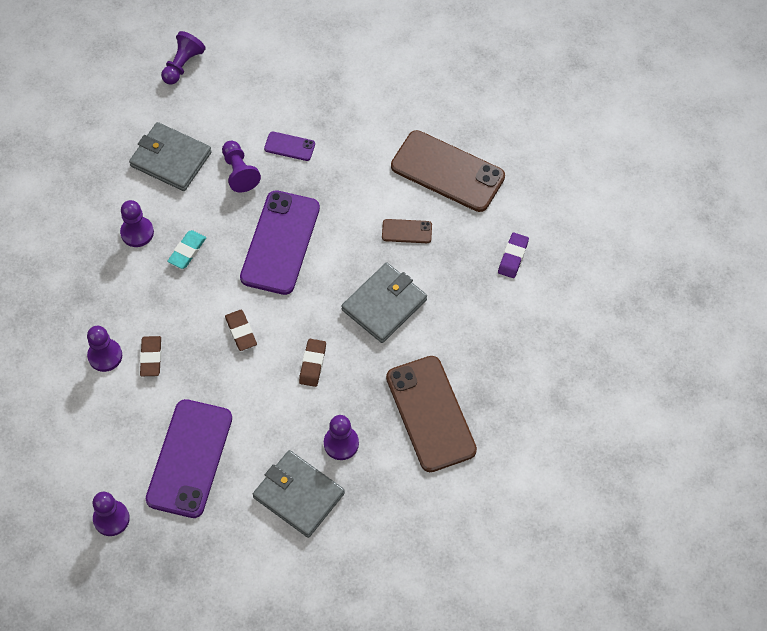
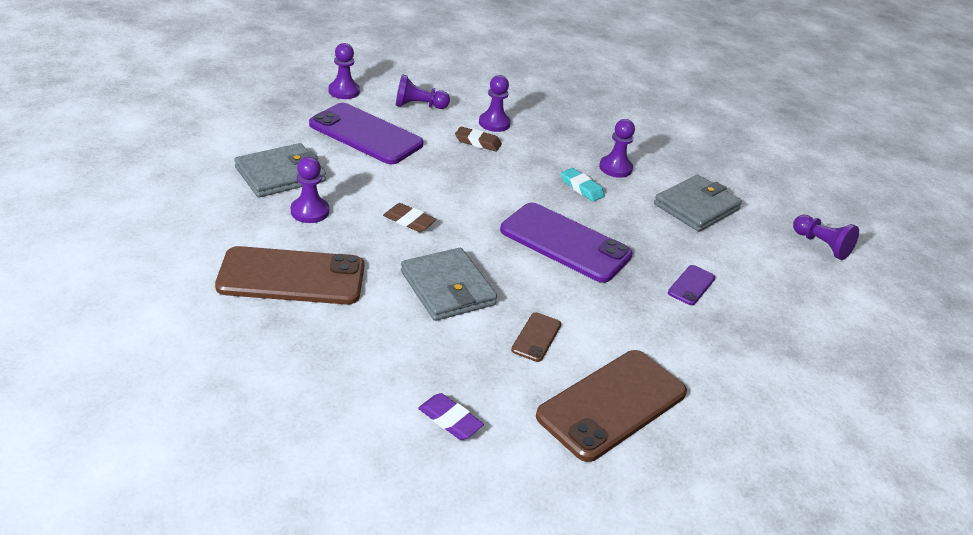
camera: 105 degrees right, 25 degrees down
(239, 172) = (666, 242): purple pawn -> purple pawn (418, 106)
(241, 332) = (474, 192): brown eraser -> none

